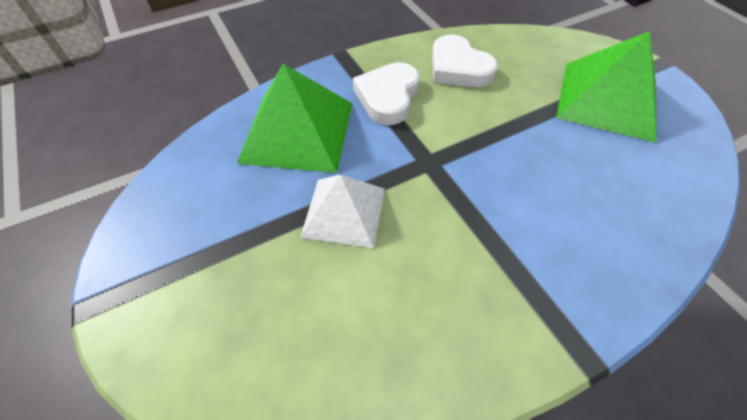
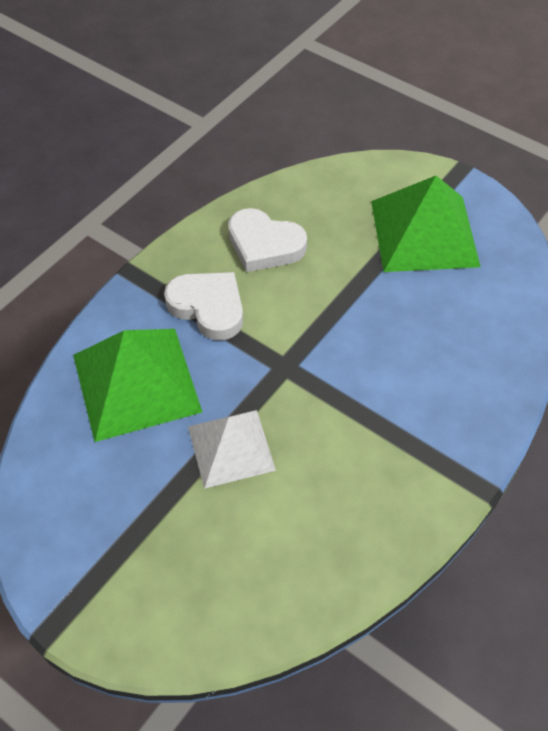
camera: 25 degrees left, 0 degrees up
(388, 97) = (208, 307): white heart -> white heart turned 135 degrees clockwise

